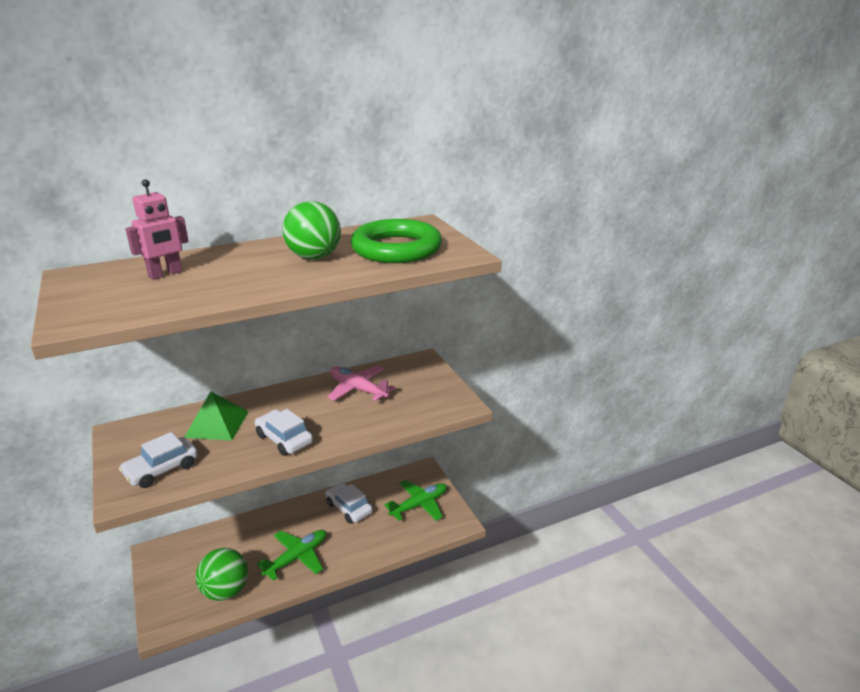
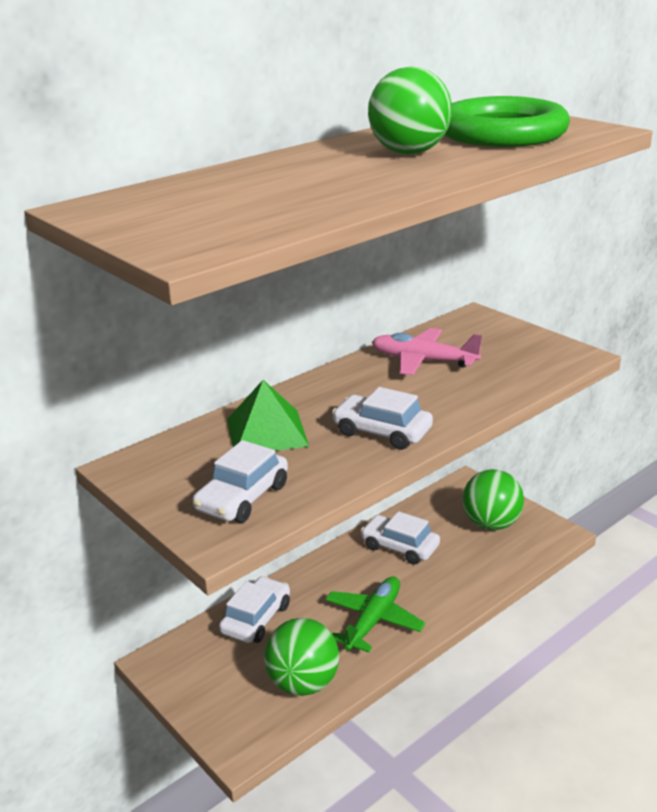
camera: 15 degrees left, 0 degrees up
(165, 274) = (229, 191): pink robot -> none
(228, 537) = (256, 618): none -> white car
(419, 505) = (491, 524): green plane -> green ball

